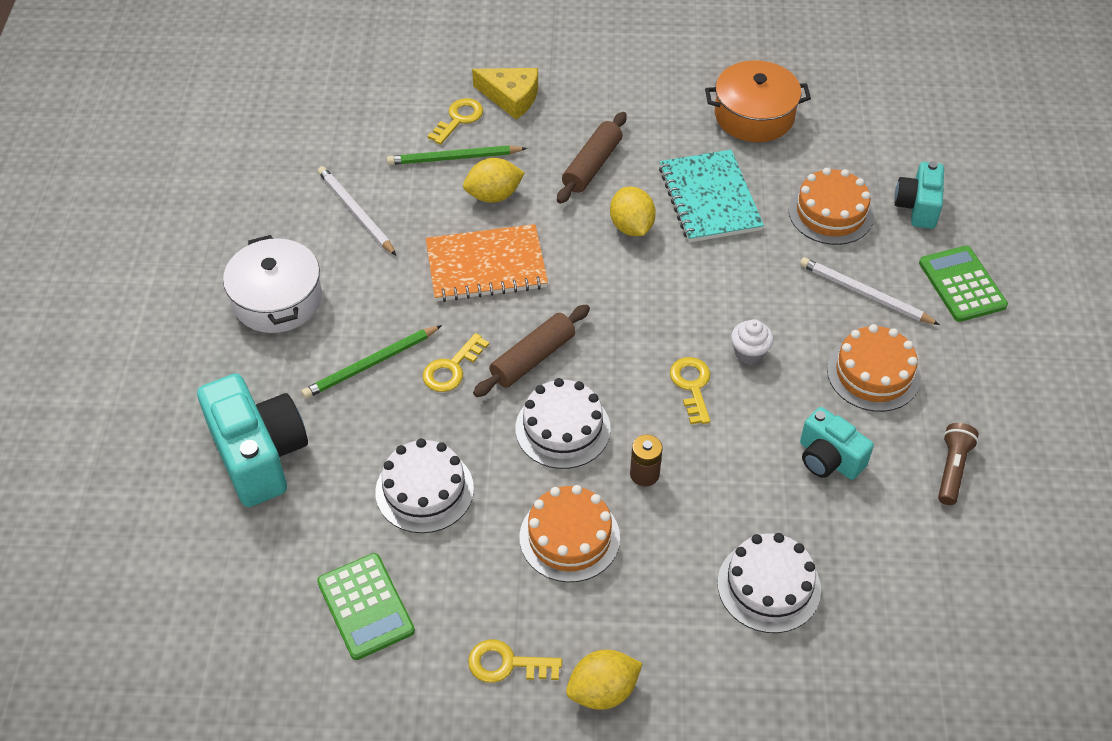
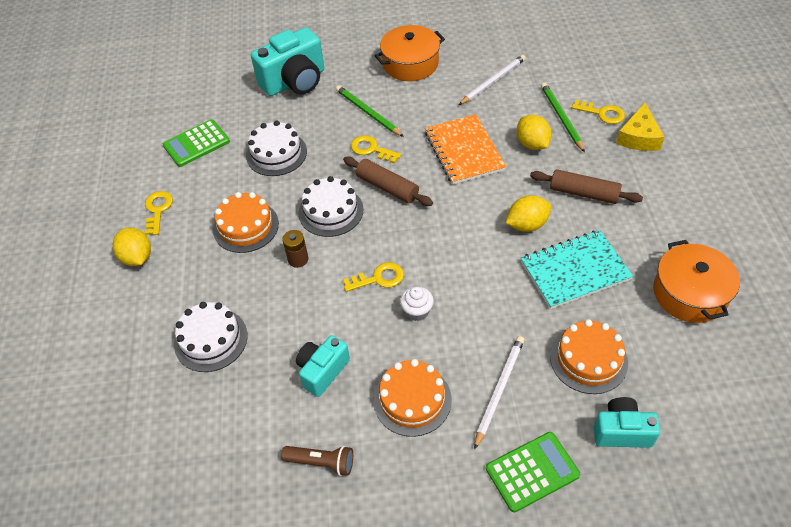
camera: 85 degrees right, 0 degrees up
(277, 299) = (410, 64): white pot -> orange pot

